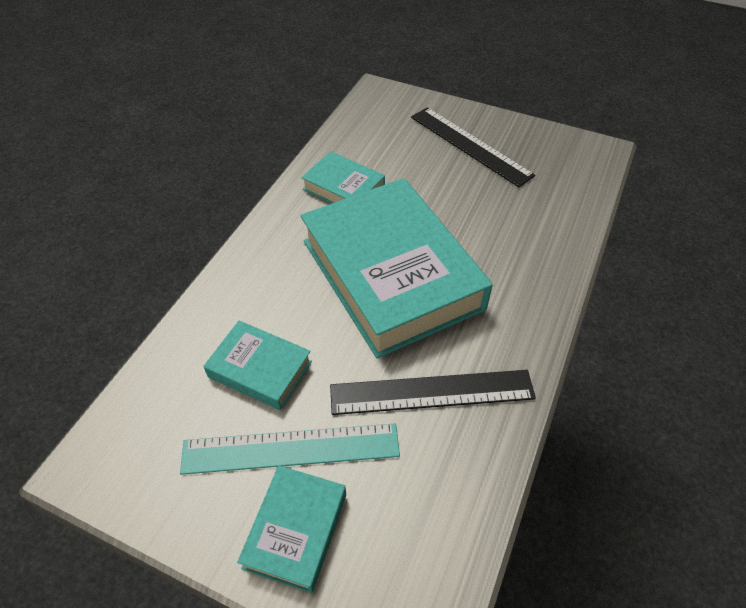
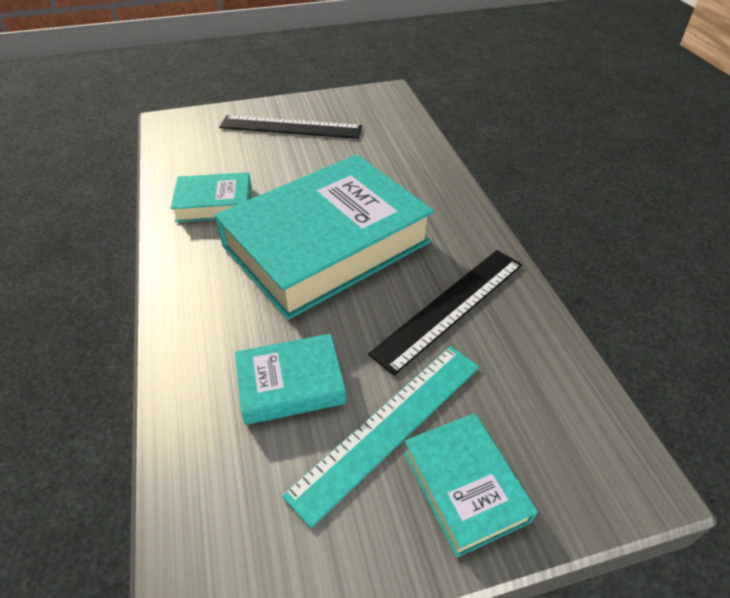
camera: 40 degrees left, 5 degrees down
(391, 274) = (326, 244): turquoise book -> turquoise book turned 60 degrees counterclockwise

